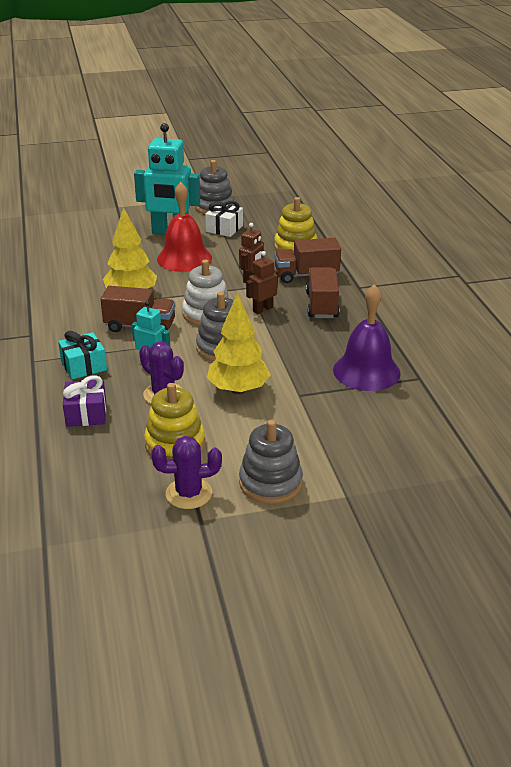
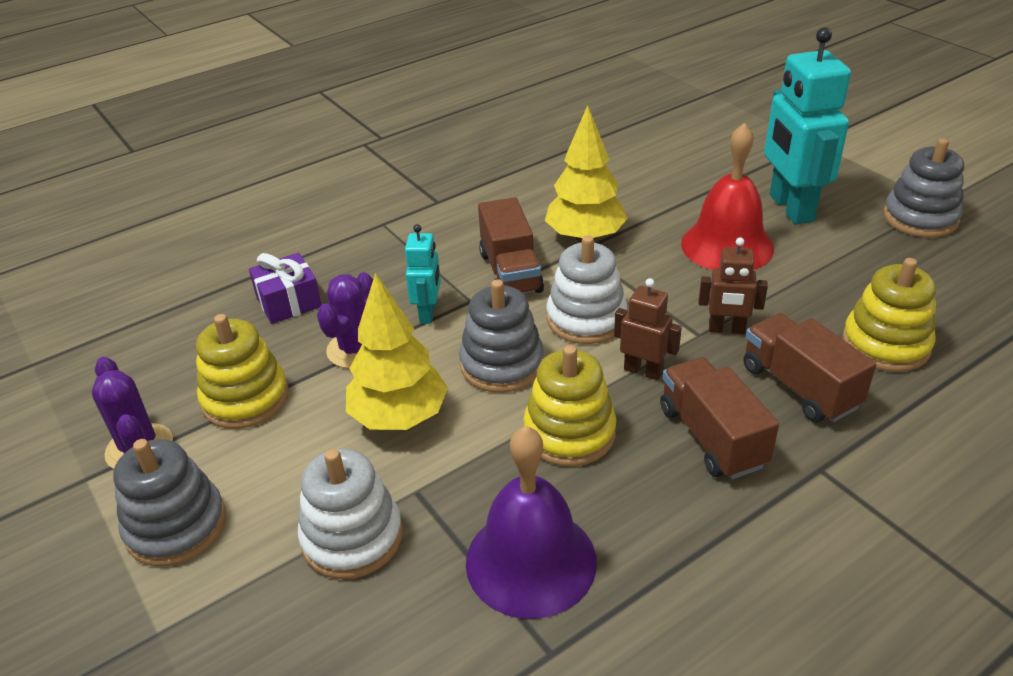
camera: 70 degrees right, 5 degrees up
(84, 366) = (391, 262): turquoise gift -> none
(224, 228) = (860, 250): white gift -> none
(291, 341) = (569, 433): none -> yellow stacking toy
(319, 420) = (352, 537): none -> white stacking toy
(322, 305) = (712, 437): brown truck -> brown truck turned 90 degrees counterclockwise

